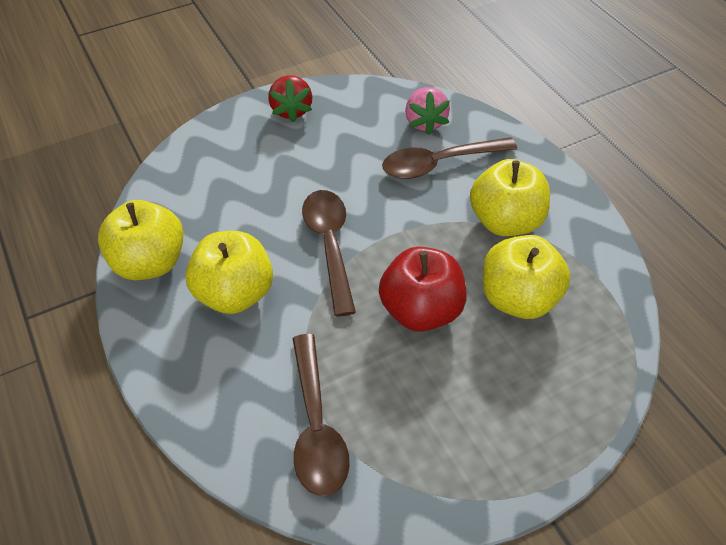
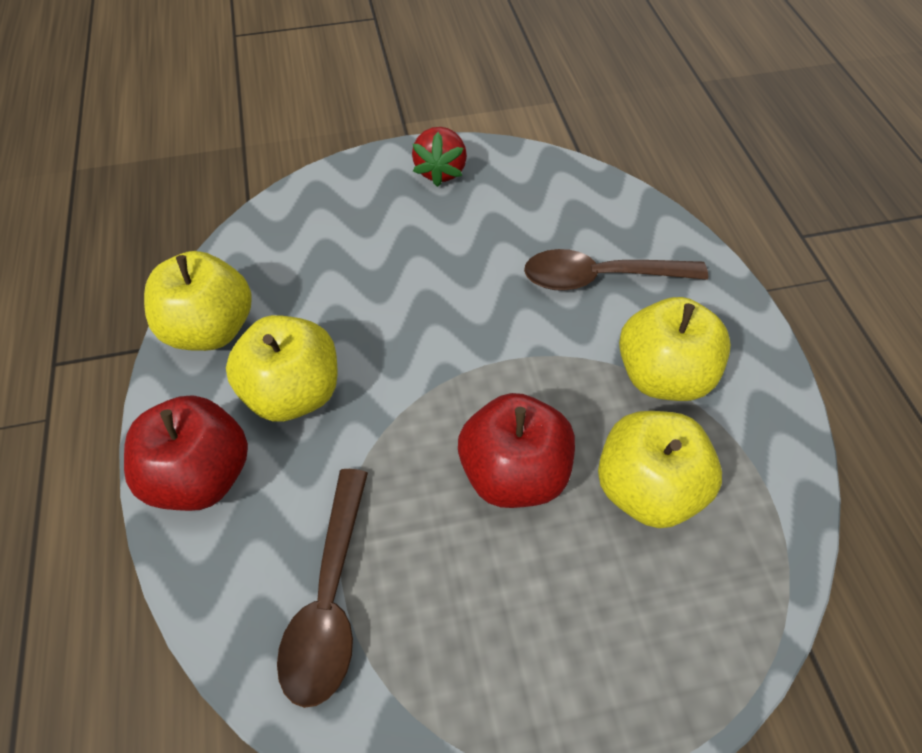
camera: 15 degrees right, 5 degrees up
(184, 368) = (201, 475): none -> red apple
(329, 245) = (428, 356): brown spoon -> none
(425, 122) = (599, 219): pink strawberry -> none

